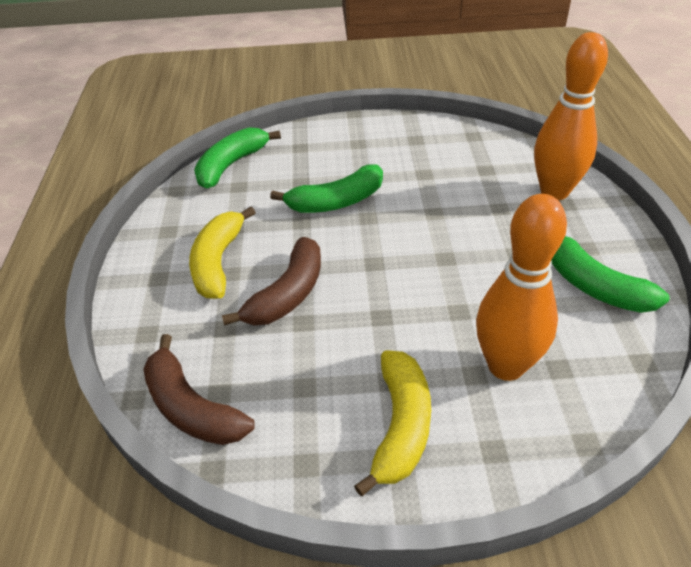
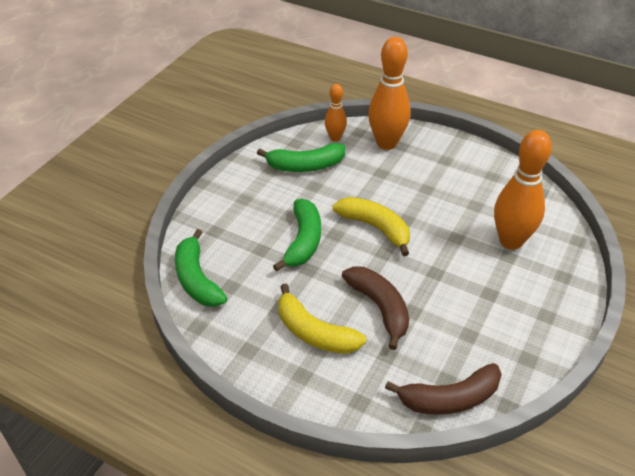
camera: 60 degrees left, 0 degrees up
(401, 426) = (525, 305): yellow banana -> yellow banana (375, 228)
(515, 155) = (335, 138): none -> orange bowling pin
(593, 285) = (476, 175): green banana -> green banana (305, 166)

